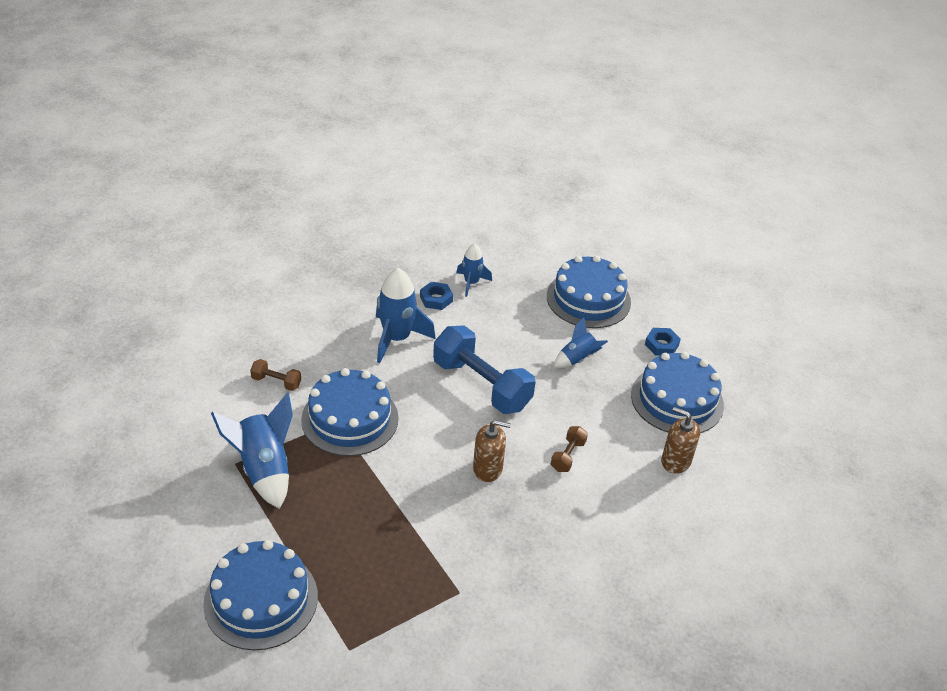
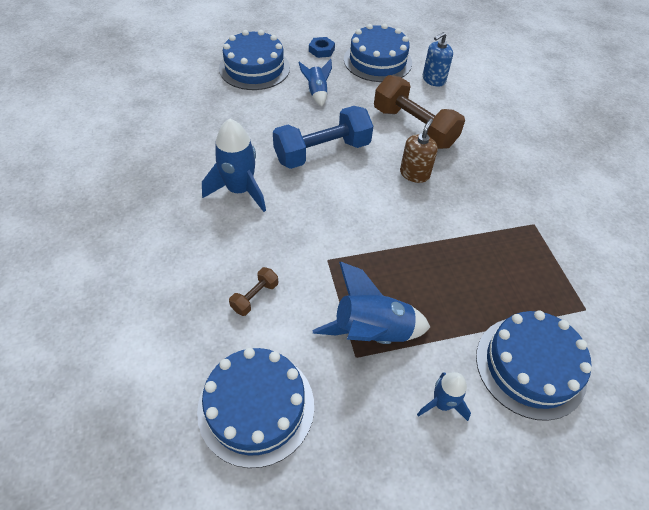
camera: 70 degrees left, 10 degrees up
(350, 419) = (328, 248): blue cake -> blue cake (256, 407)
(436, 299) = (202, 151): blue nut -> none
(471, 283) = (195, 124): blue rocket -> blue rocket (442, 403)
(568, 456) = (414, 127): brown dumbbell -> brown dumbbell, size x2.24
(675, 461) = (433, 79): brown soap dispenser -> blue soap dispenser

